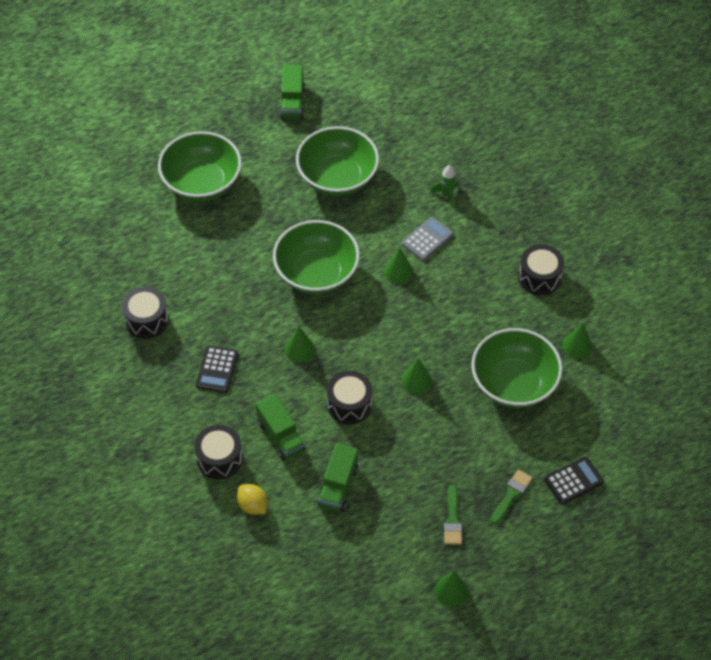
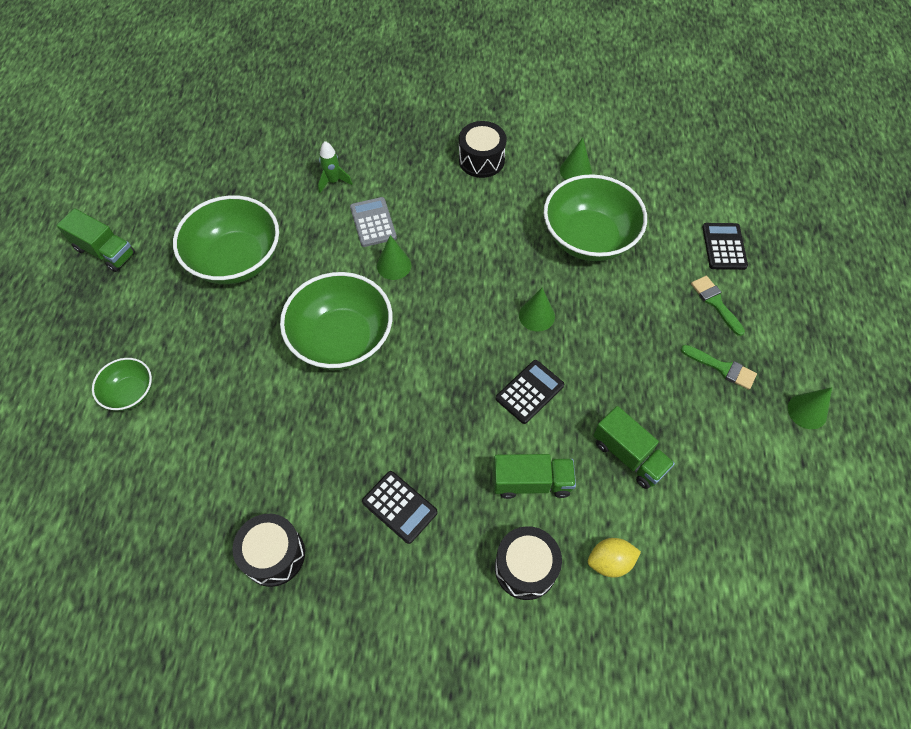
camera: 60 degrees left, 5 degrees up
(202, 183) = (130, 393): green bowl -> green bowl, size x0.51
(300, 349) = (428, 405): green cone -> none
(349, 404) = (529, 392): black drum -> black calculator

